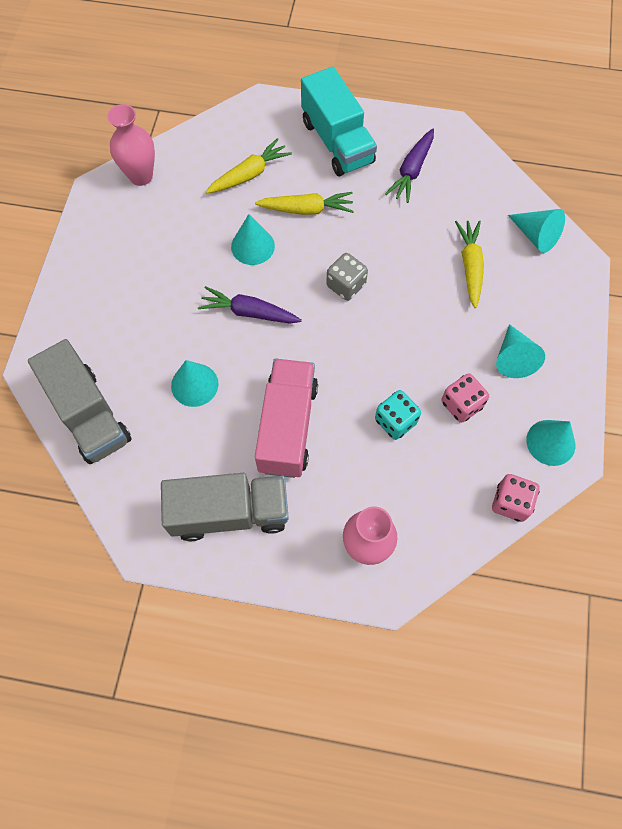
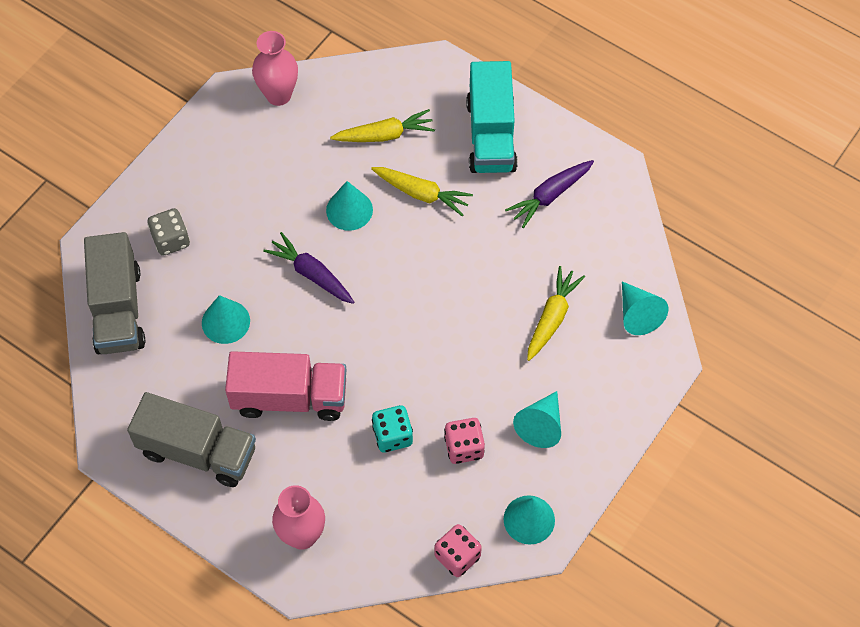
camera: 25 degrees right, 5 degrees down
(287, 427) = (289, 397): pink truck -> pink truck turned 60 degrees clockwise
(346, 285) = (418, 286): grey dice -> grey dice (171, 240)

